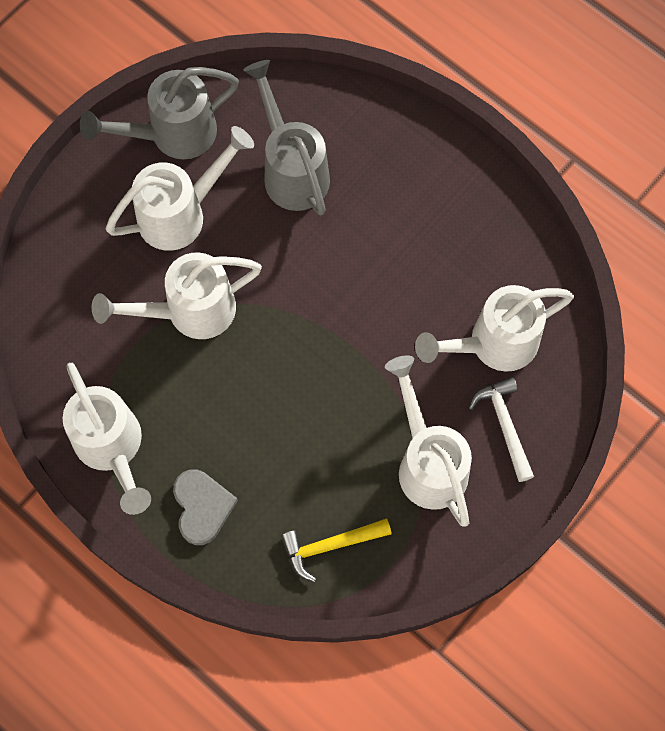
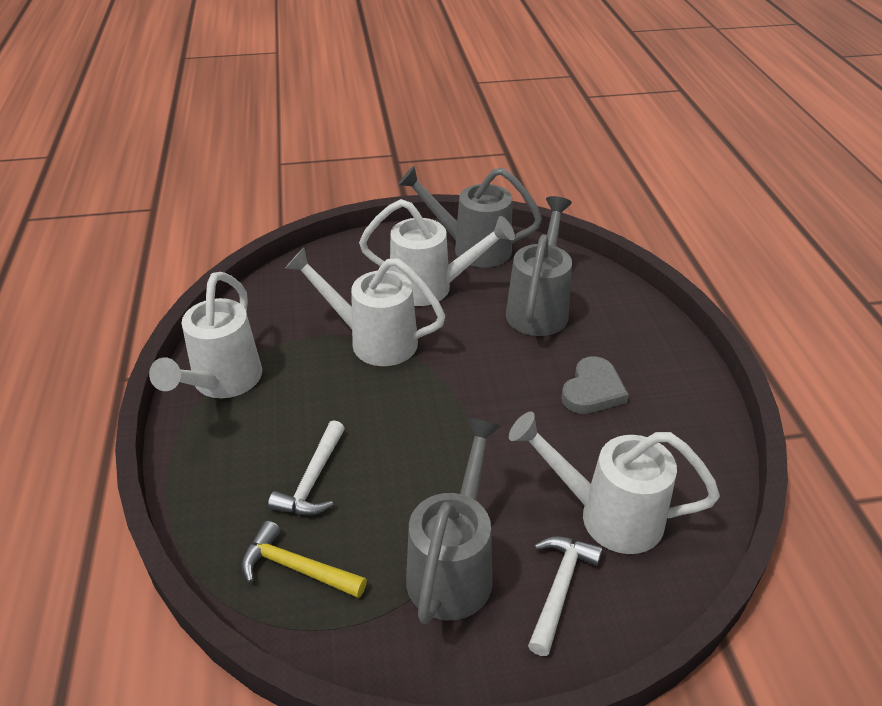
camera: 40 degrees right, 30 degrees down
(202, 507) = (234, 463): grey heart -> grey heart (592, 390)
(273, 474) = (313, 480): none -> white hammer
(428, 461) = (454, 565): white watering can -> grey watering can

